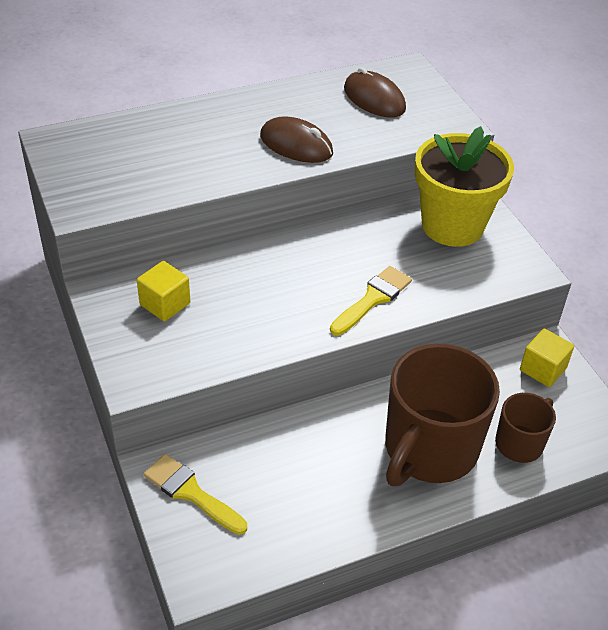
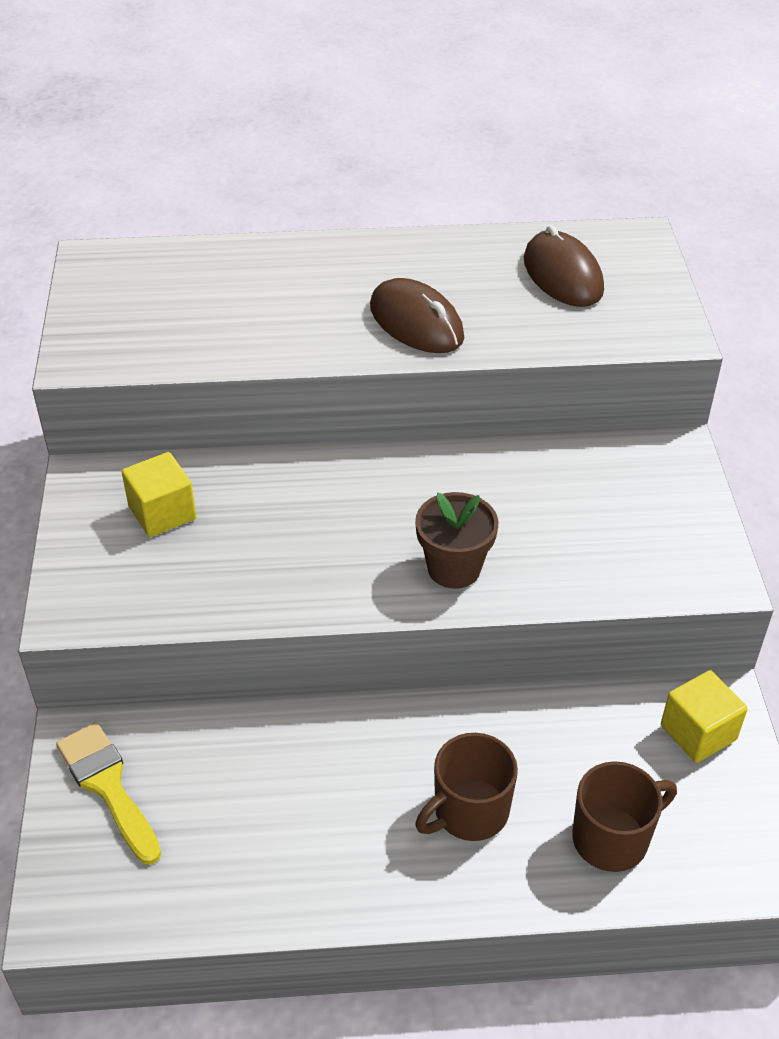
camera: 20 degrees right, 0 degrees up
(373, 299) = (454, 568): yellow brush -> brown flower pot
(429, 449) = (469, 812): brown mug -> brown mug, size x0.52
(452, 226) = (624, 484): yellow flower pot -> none

